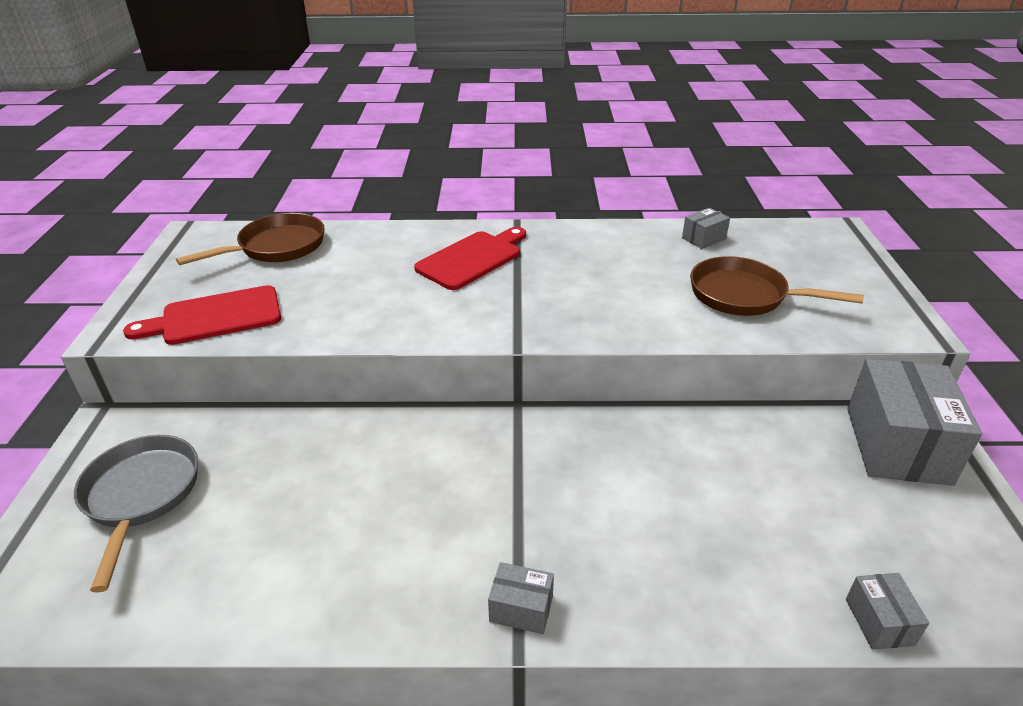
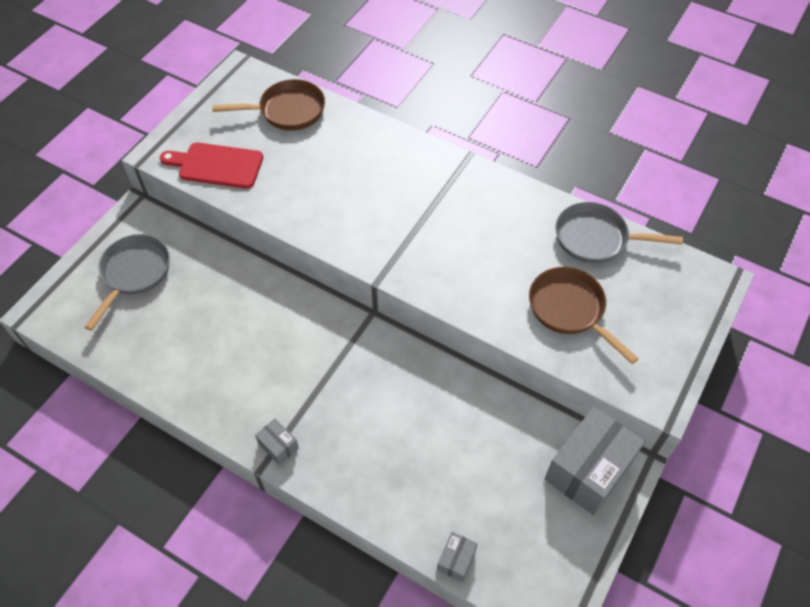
camera: 30 degrees right, 20 degrees up
(472, 259) = (408, 182): red cutting board -> none
(703, 238) = (596, 238): grey box -> grey pan

